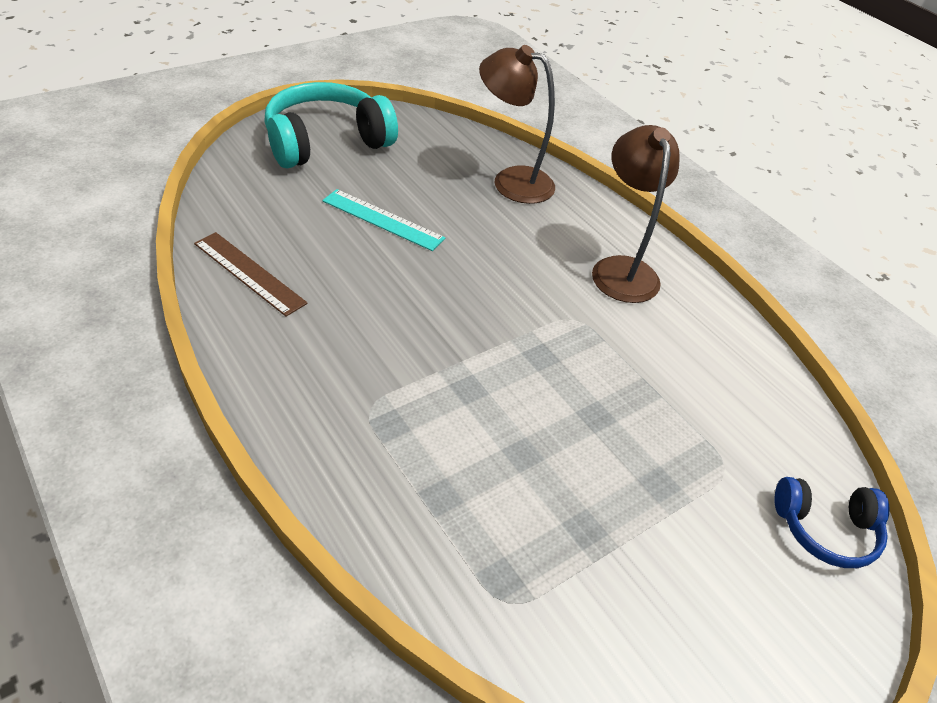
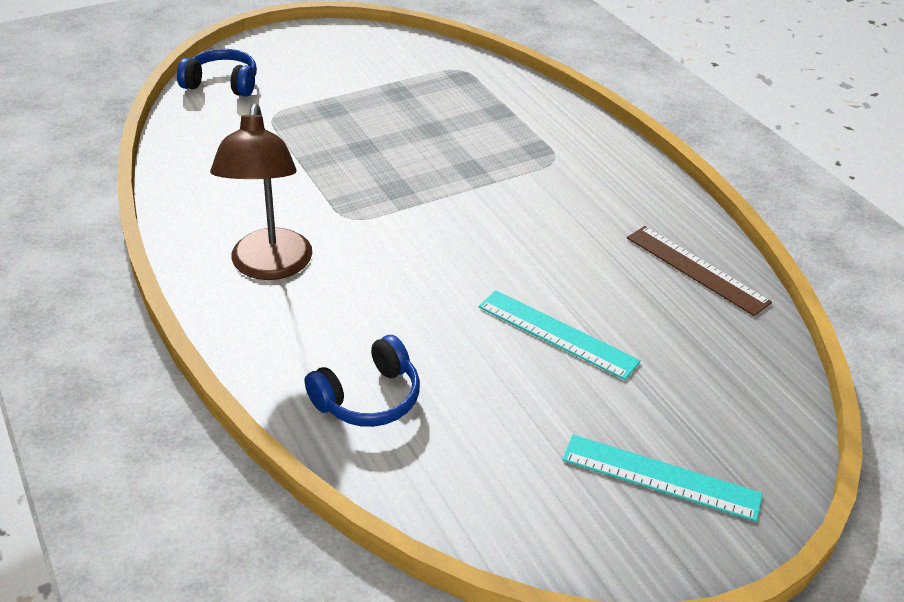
camera: 170 degrees left, 5 degrees down
(326, 142) = (660, 477): turquoise headphones -> turquoise ruler
(511, 181) = (368, 398): brown lamp -> blue headphones

